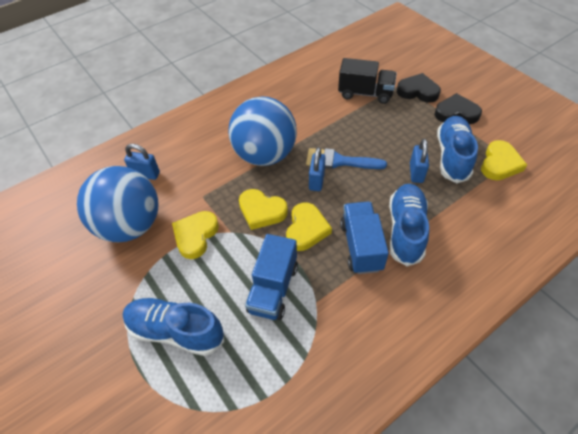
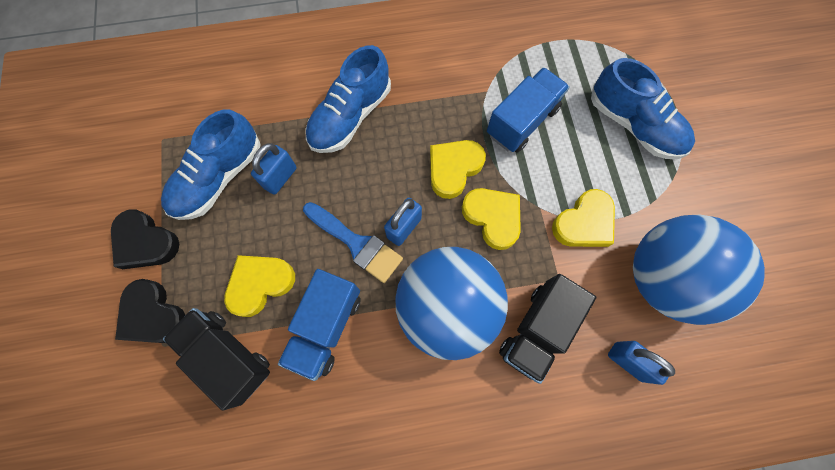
camera: 155 degrees left, 20 degrees up
(206, 166) = (537, 330): none -> black truck
(361, 246) = (408, 122): blue truck -> blue truck (326, 326)
(499, 164) = (179, 141): yellow heart -> yellow heart (260, 284)

